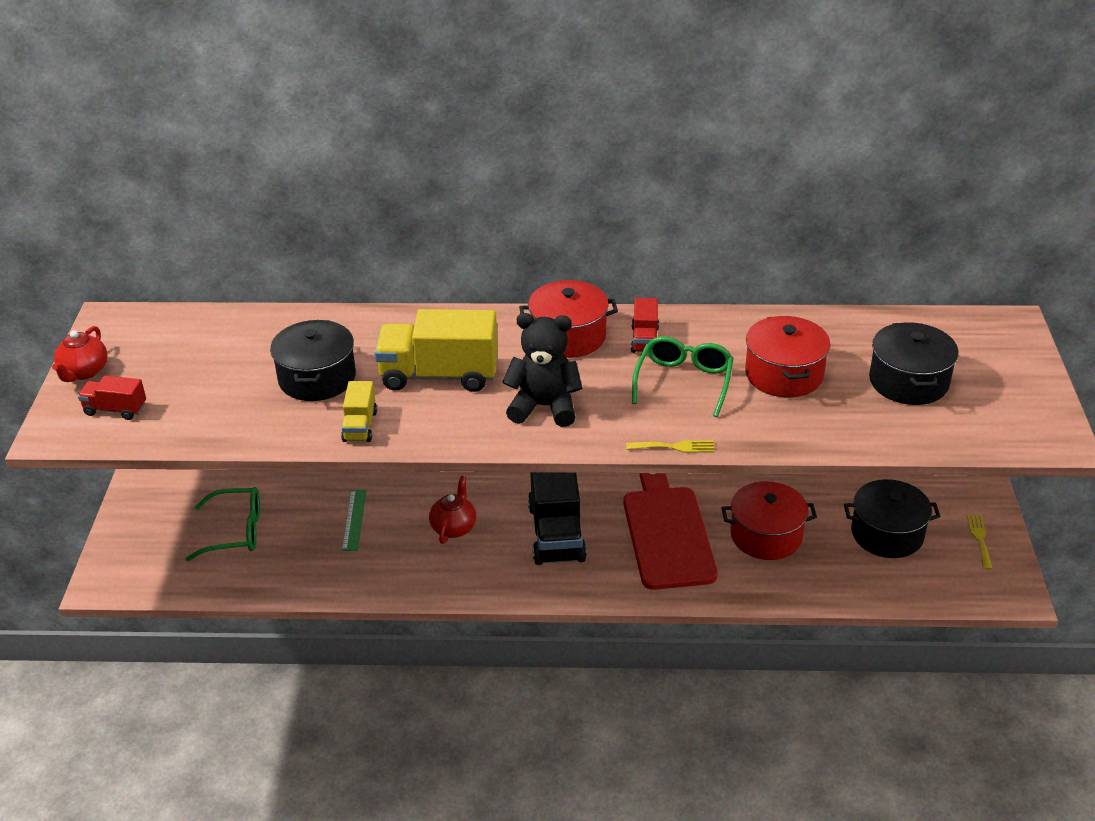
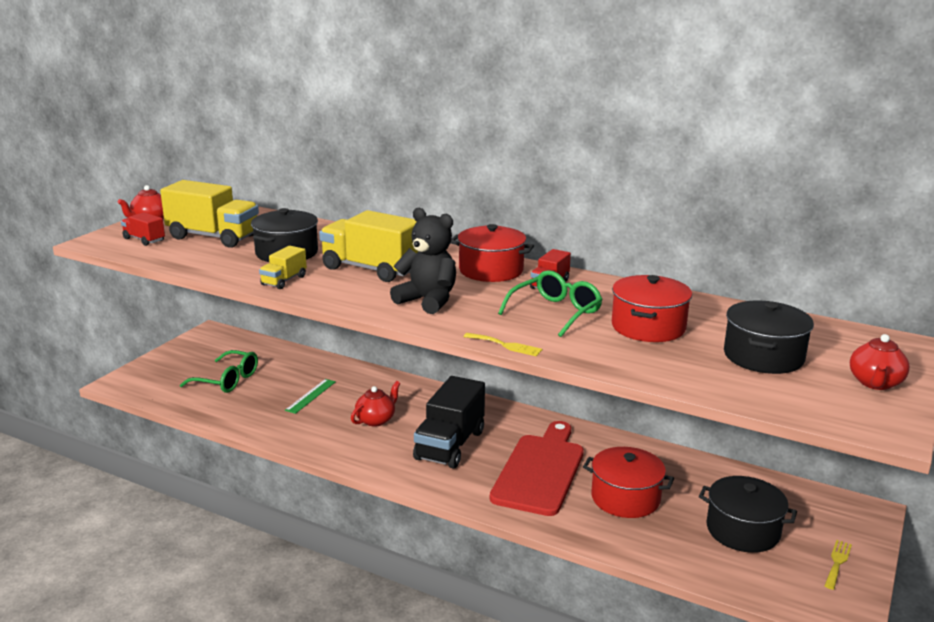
camera: 25 degrees right, 15 degrees down
(199, 377) = (213, 237): none -> yellow truck
(1016, 385) = (875, 383): none -> red teapot

